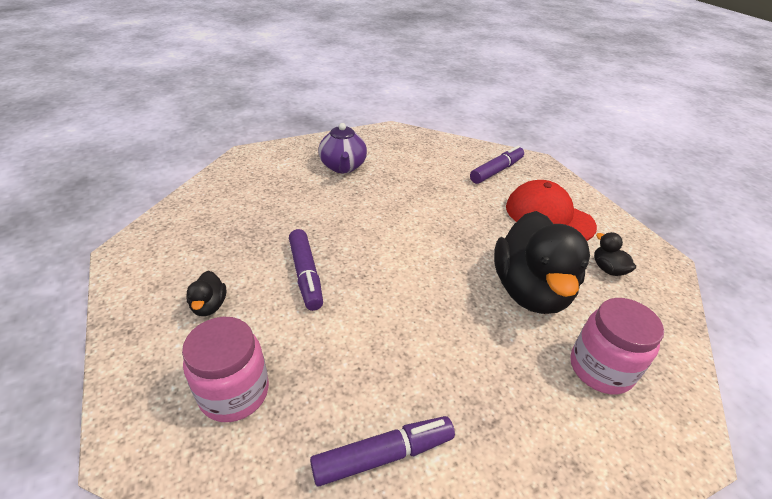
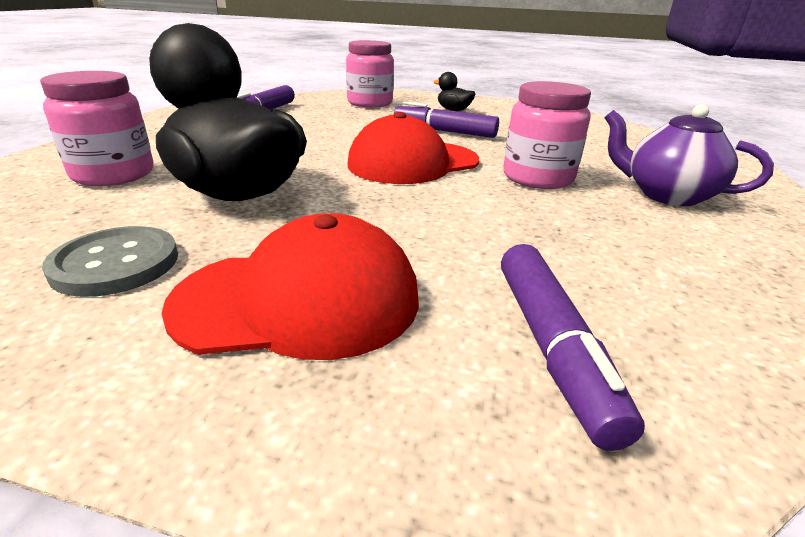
camera: 130 degrees right, 10 degrees down
(365, 204) = (537, 178): none -> pink jar
(399, 254) = (413, 163): none -> red cap
(608, 269) = (116, 264): black duck -> grey button

